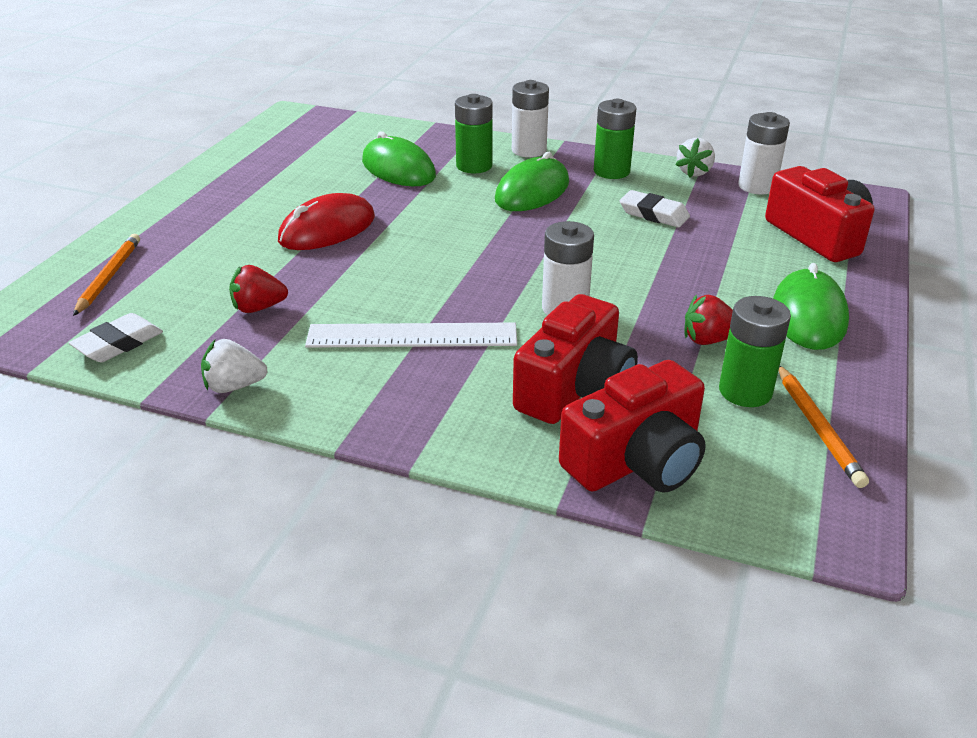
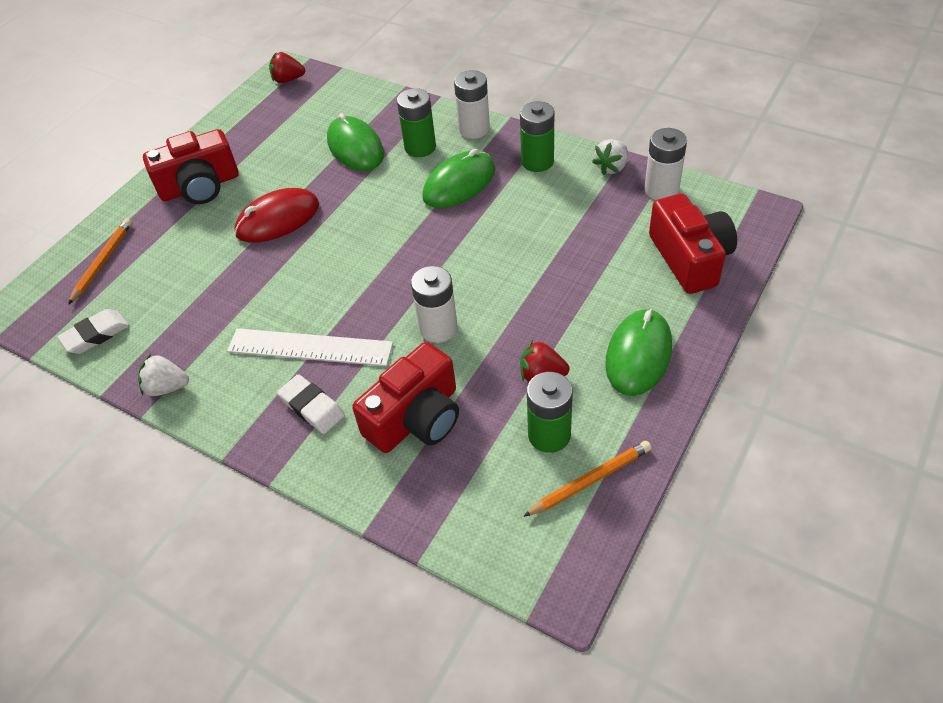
camera: 15 degrees right, 15 degrees up
(258, 308) = (203, 306): red strawberry -> red strawberry (288, 80)
(636, 460) = (436, 496): red camera -> red camera (200, 186)
(653, 214) = (554, 220): white eraser -> white eraser (312, 407)
(817, 428) = (591, 480): orange pencil -> orange pencil turned 120 degrees counterclockwise

